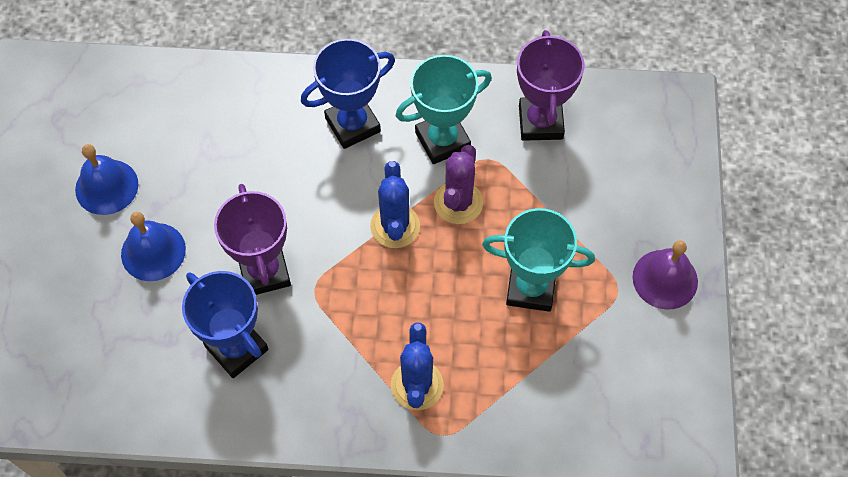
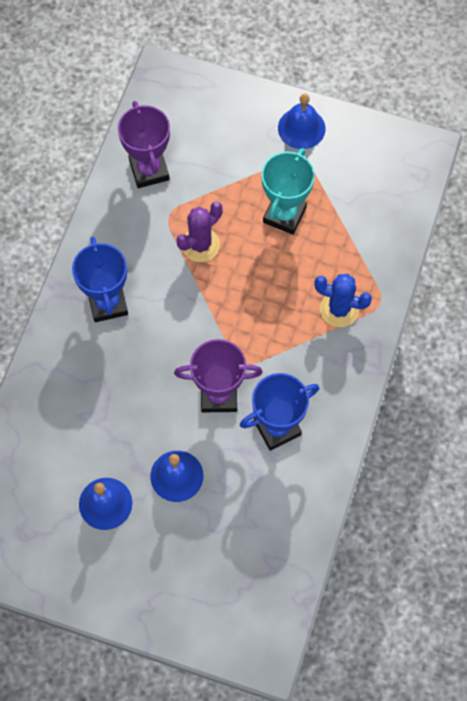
camera: 75 degrees left, 5 degrees up
(395, 226) = (207, 293): blue cactus -> none
(442, 140) = (143, 242): turquoise trophy -> none
(458, 202) = (200, 245): purple cactus -> purple cactus turned 75 degrees counterclockwise
(540, 122) = (149, 170): purple trophy -> purple trophy turned 60 degrees clockwise
(665, 279) = (301, 128): purple bell -> blue bell

